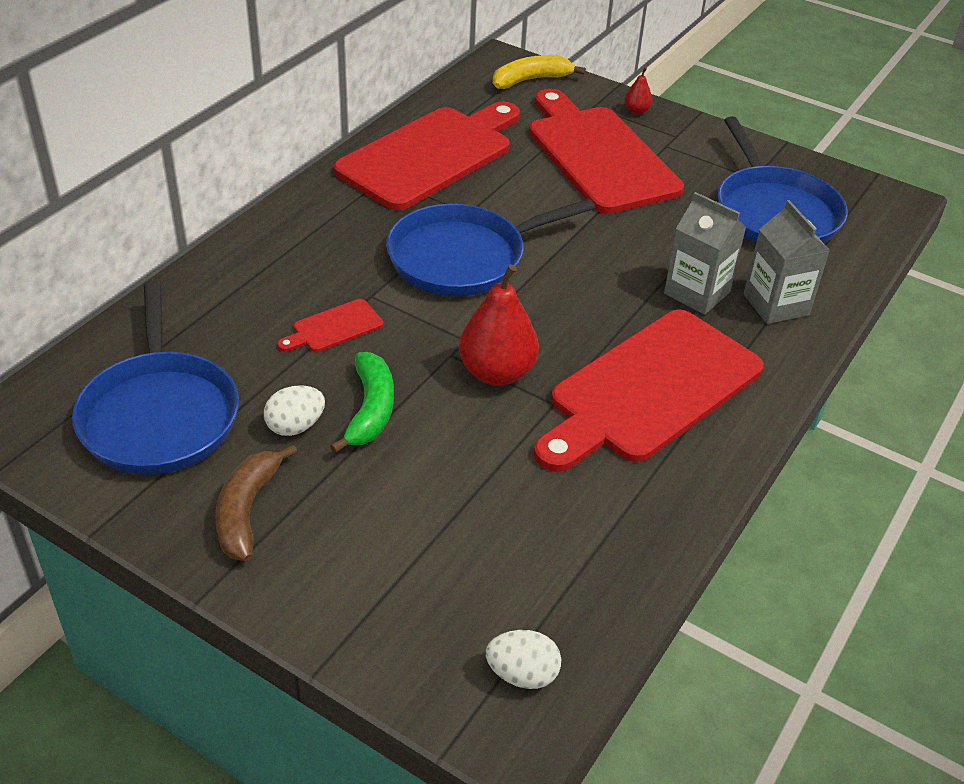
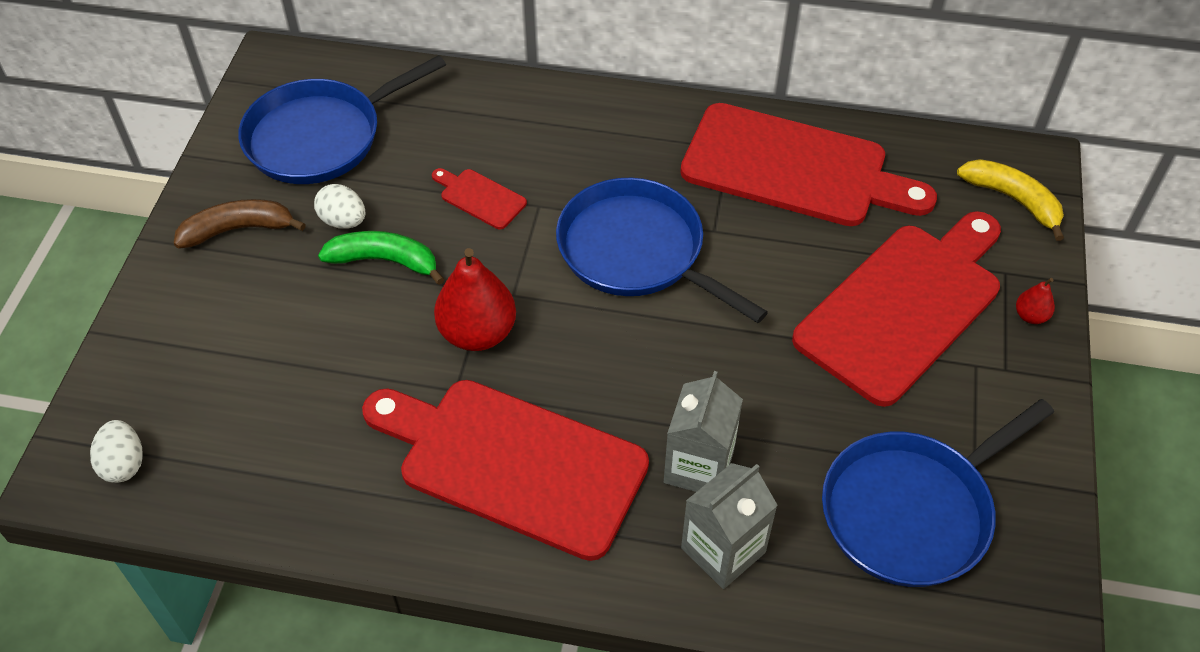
camera: 70 degrees right, 10 degrees up
(370, 410) = (385, 261): green banana -> green banana turned 150 degrees counterclockwise

